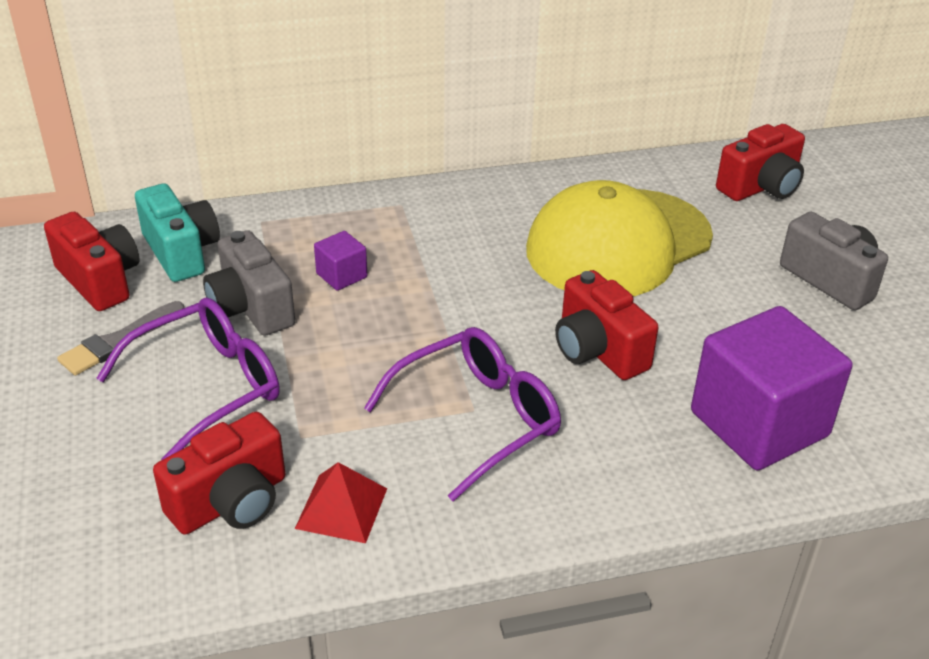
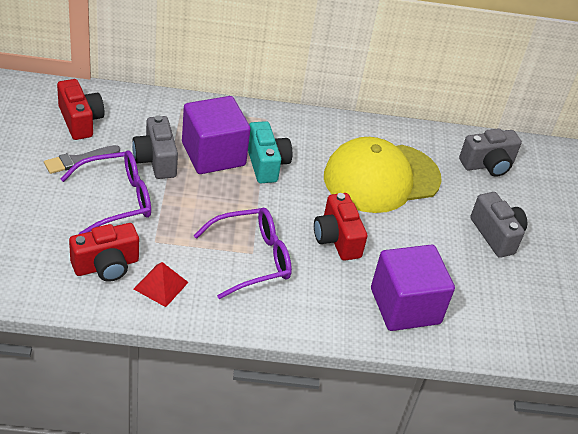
camera: 10 degrees right, 5 degrees up
(181, 252) = (130, 115): turquoise camera -> turquoise camera (266, 164)
(341, 275) = (213, 154): purple cube -> purple cube, size x2.31
(760, 187) = (487, 165): red camera -> grey camera

